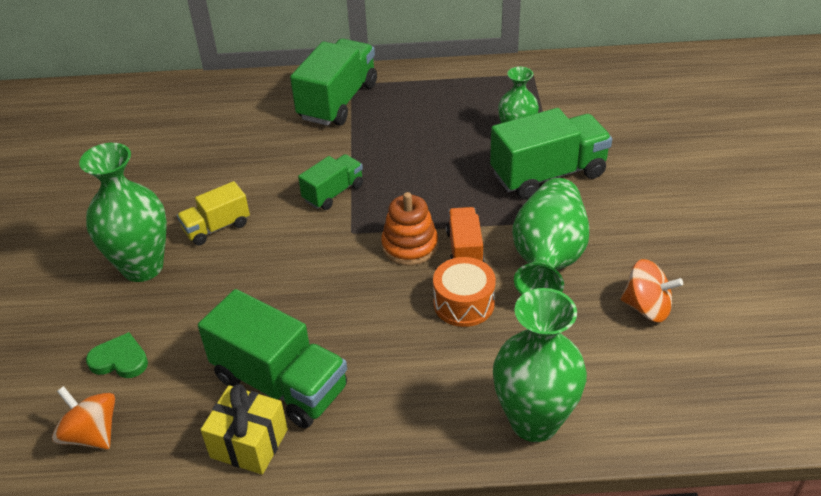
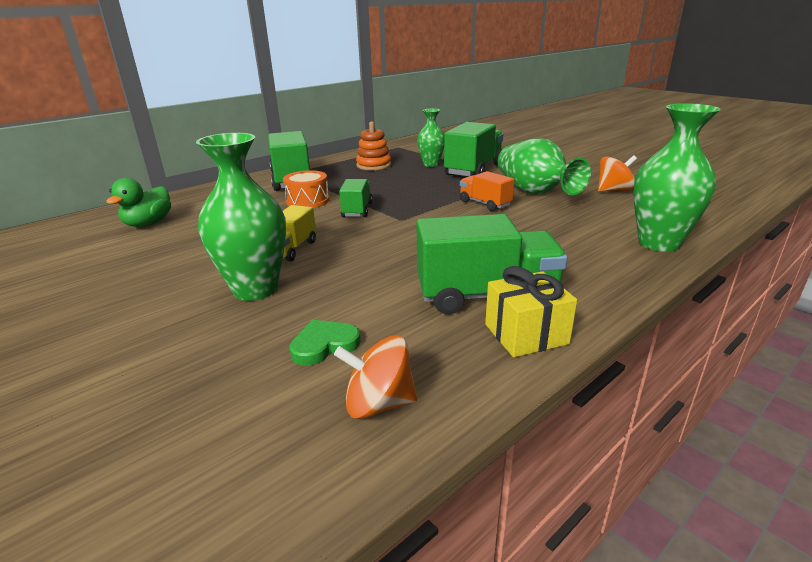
camera: 40 degrees left, 15 degrees down
(157, 123) = (148, 224): none -> green duck
(410, 246) = (450, 212): orange stacking toy -> orange stacking toy (374, 165)
(464, 303) = (526, 220): orange drum -> orange drum (308, 201)

